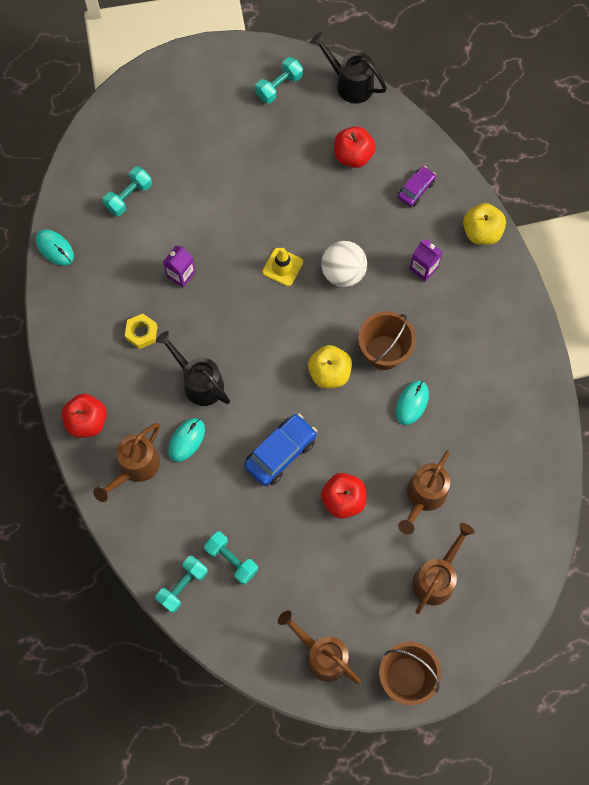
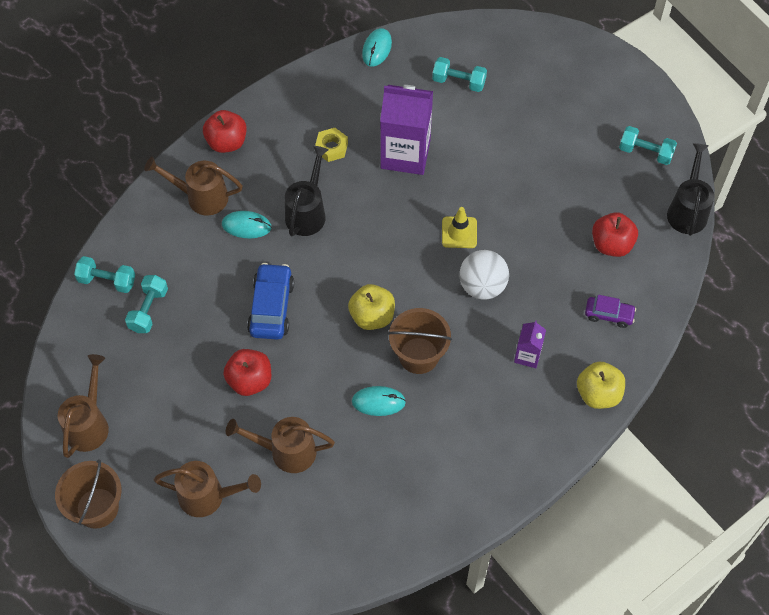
camera: 65 degrees right, 10 degrees down
(181, 274) = (405, 154): purple carton -> purple carton, size x2.05
(280, 452) = (271, 307): blue car -> blue car turned 105 degrees counterclockwise

